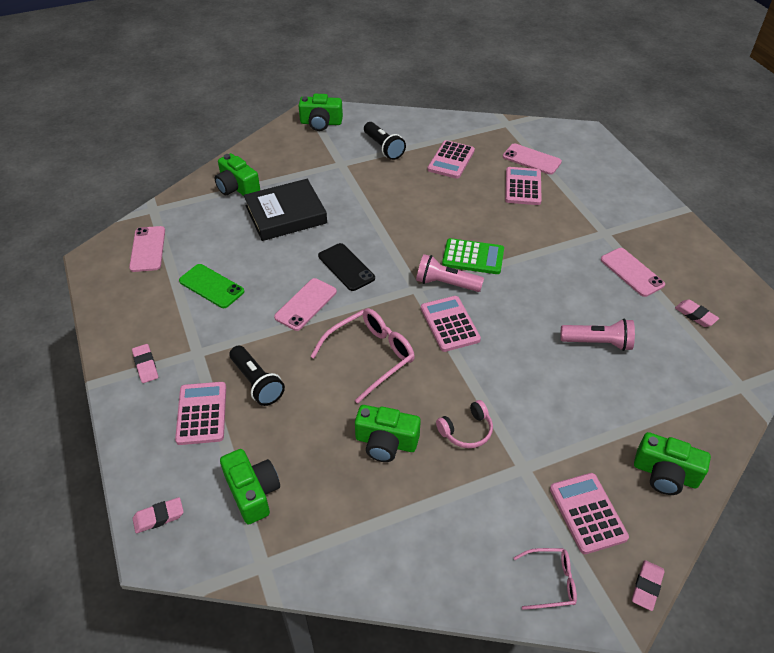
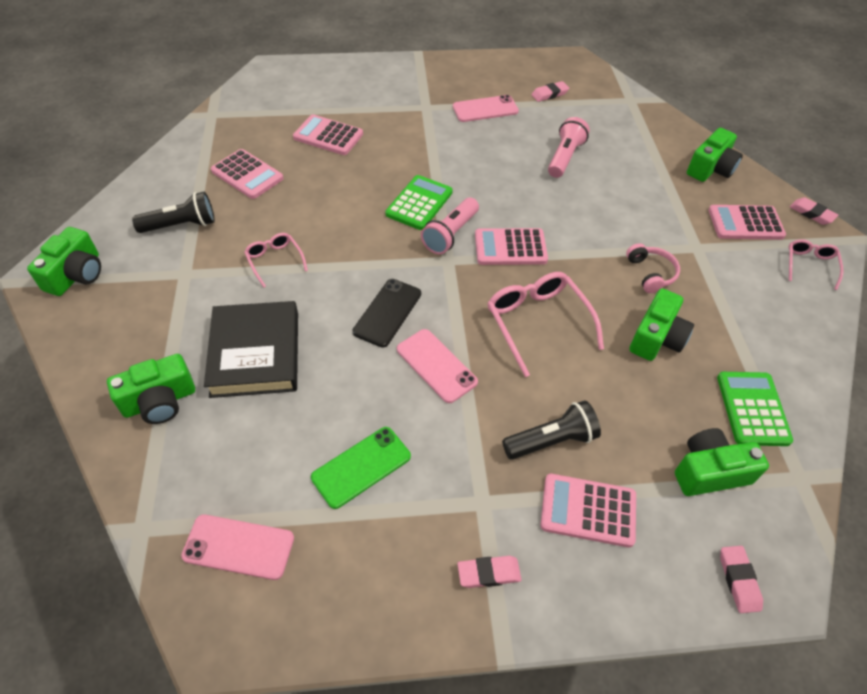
camera: 75 degrees left, 5 degrees up
(328, 524) = (752, 409): none -> green calculator
(346, 267) = (388, 312): black phone -> black phone turned 45 degrees counterclockwise
(371, 199) = (275, 261): none -> pink glasses
(531, 159) = (287, 116): pink phone -> none

